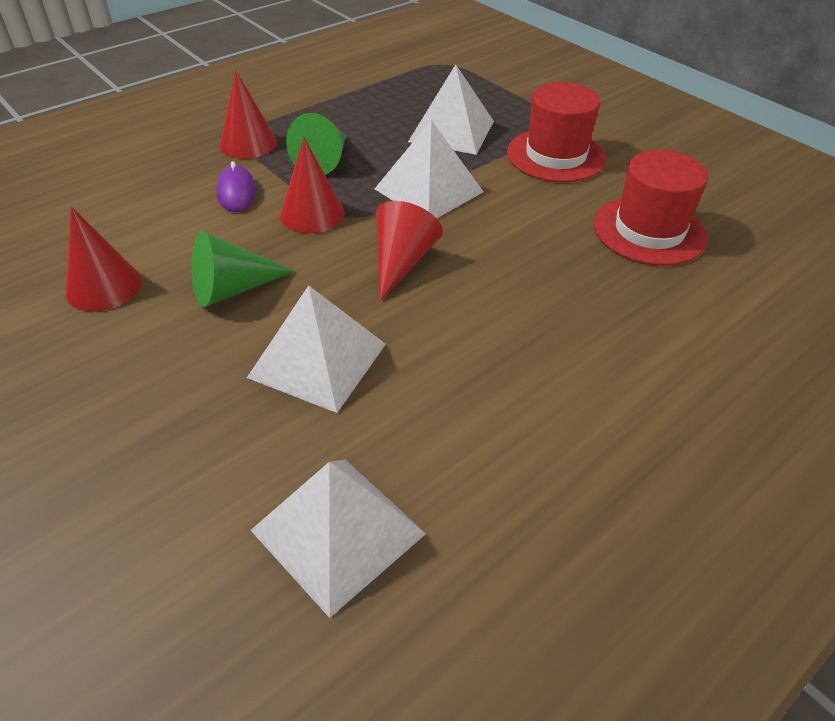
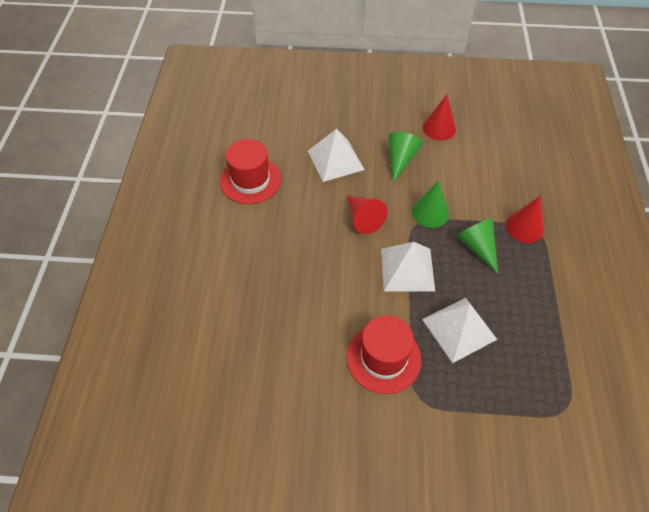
camera: 135 degrees right, 10 degrees up
(236, 192) = (475, 197): purple mouse -> none
(312, 214) = (430, 212): red cone -> green cone
(338, 532) = (267, 126): white pyramid -> none
(649, 231) = (282, 331): red hat -> red hat (250, 180)

